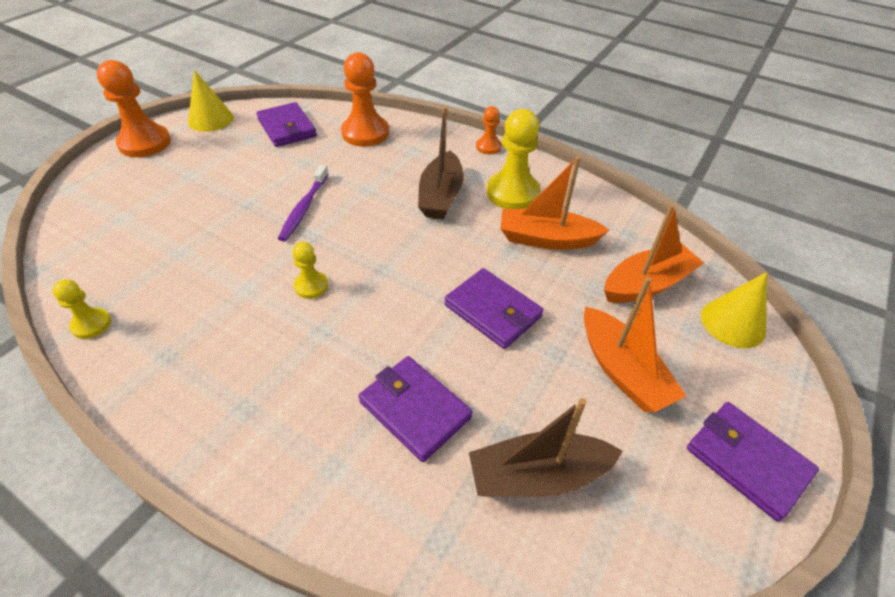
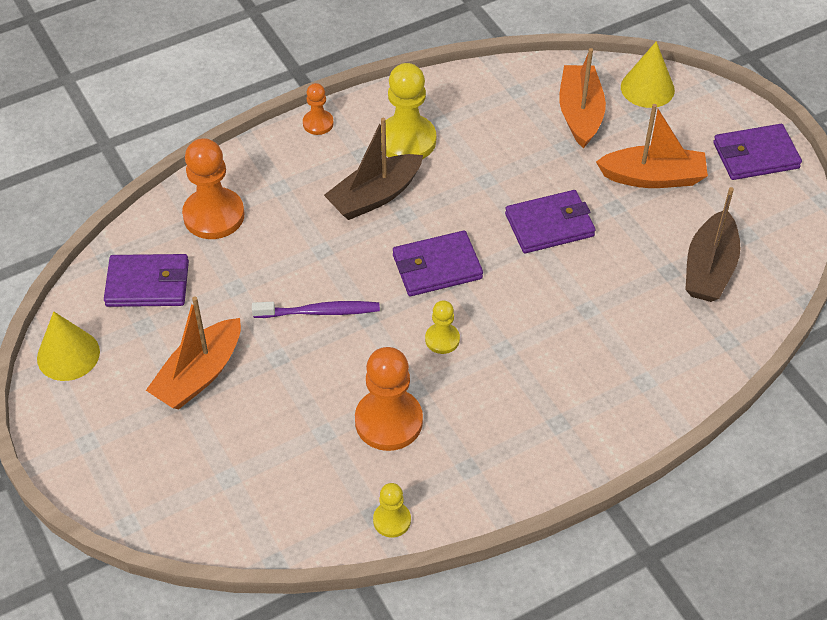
camera: 60 degrees left, 5 degrees up
(145, 143) = (76, 433): orange pawn -> orange pawn (388, 421)
(304, 208) = (319, 312): purple toothbrush -> purple toothbrush turned 45 degrees counterclockwise
(415, 409) = (619, 315): purple wallet -> purple wallet (437, 267)
(441, 196) = (374, 196): brown boat -> brown boat turned 105 degrees clockwise
(546, 239) = (487, 148): orange boat -> orange boat (199, 375)

